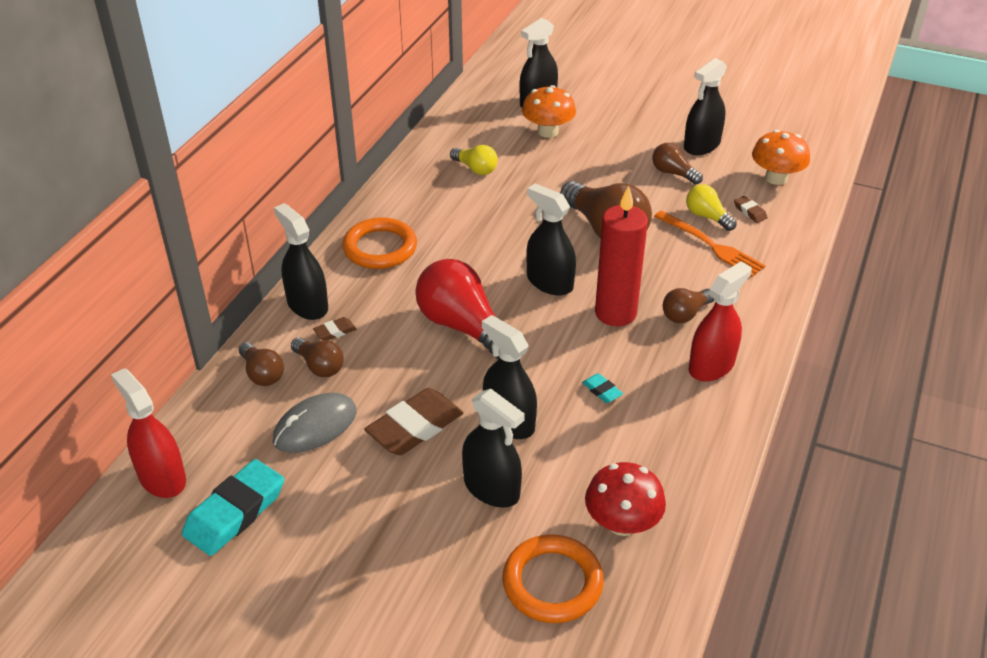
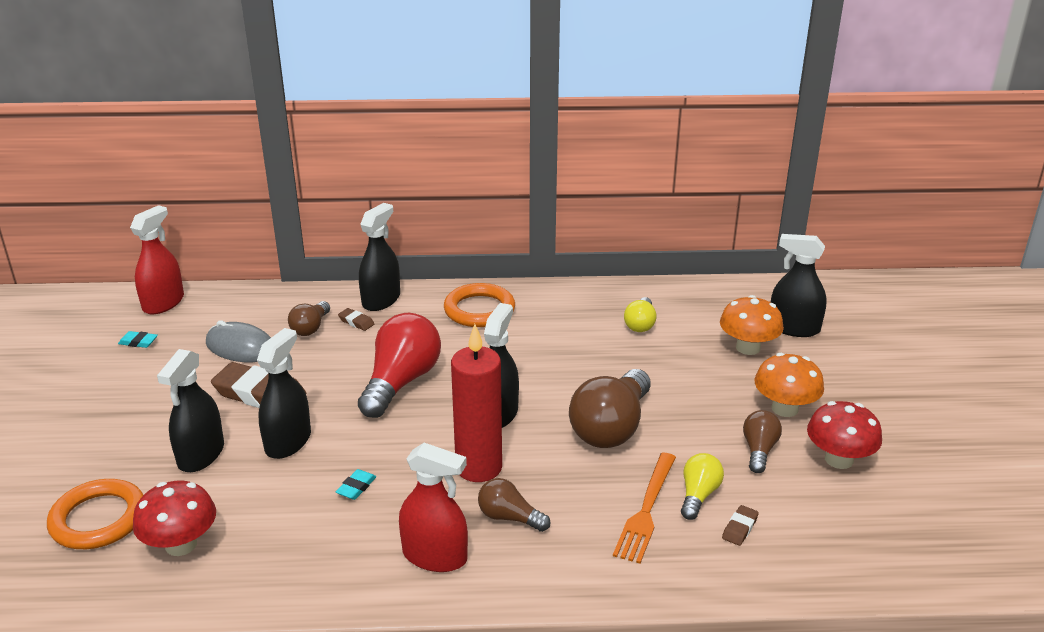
camera: 65 degrees right, 10 degrees down
(235, 512) = (138, 342): turquoise eraser -> turquoise eraser, size x0.45
(262, 374) = (289, 306): brown light bulb -> none
(701, 145) = (839, 459): black spray bottle -> red mushroom
(776, 178) = (833, 537): orange mushroom -> orange mushroom (784, 408)

